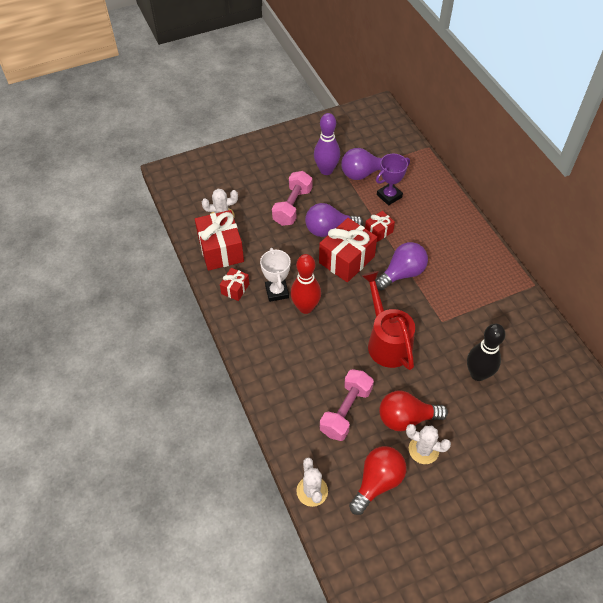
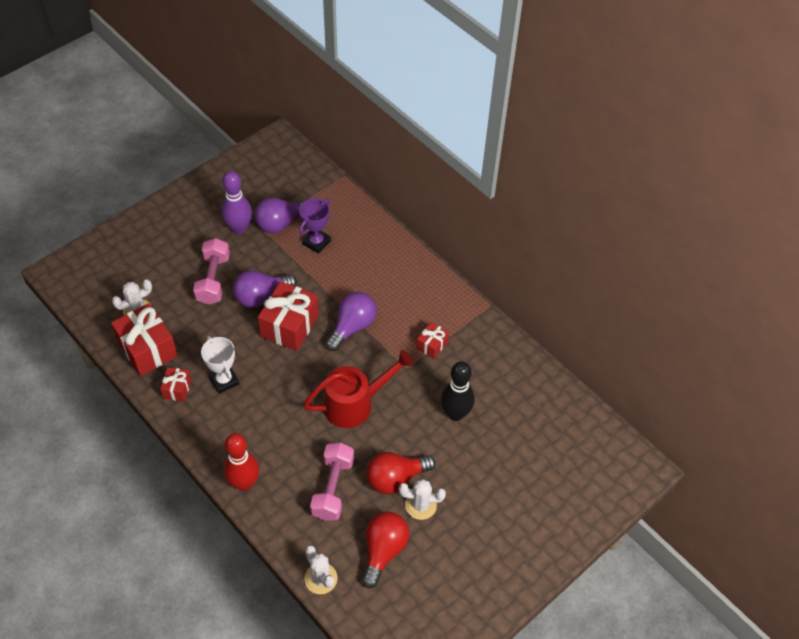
camera: 20 degrees left, 0 degrees up
(305, 307) = (260, 390): red bowling pin -> red bowling pin (244, 483)
(378, 231) = (315, 285): red gift -> red gift (432, 345)
(386, 341) = (355, 404): red watering can -> red watering can turned 105 degrees clockwise

